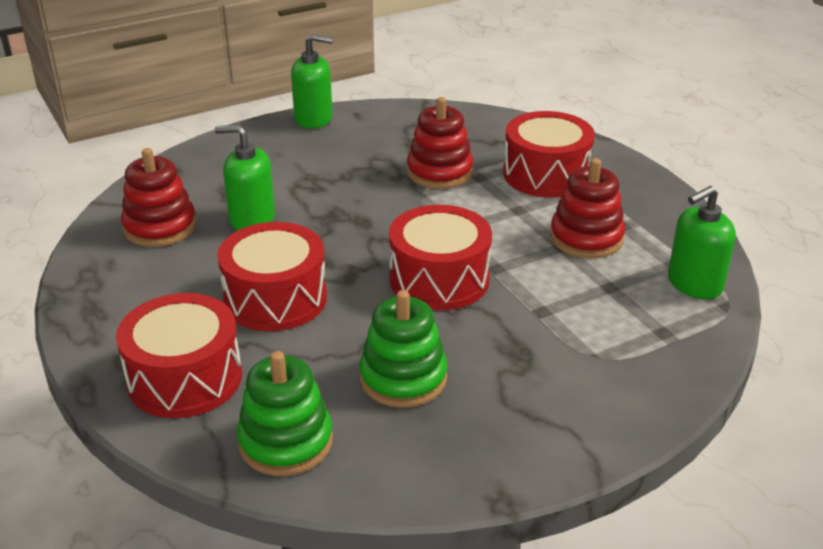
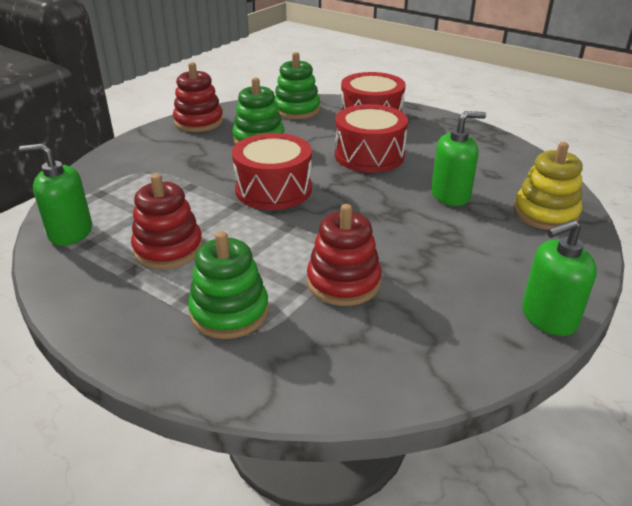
camera: 155 degrees right, 0 degrees up
(160, 227) = (503, 174): red stacking toy -> red stacking toy (199, 122)
(192, 179) = (545, 213): none -> yellow stacking toy
(546, 174) = (229, 312): red drum -> green stacking toy
(694, 284) = (70, 232): green soap dispenser -> green soap dispenser turned 120 degrees counterclockwise

